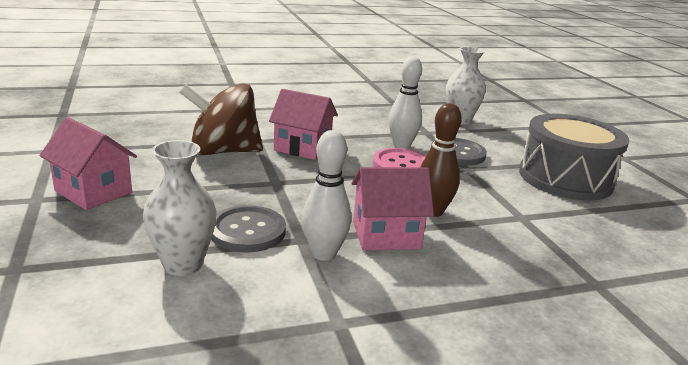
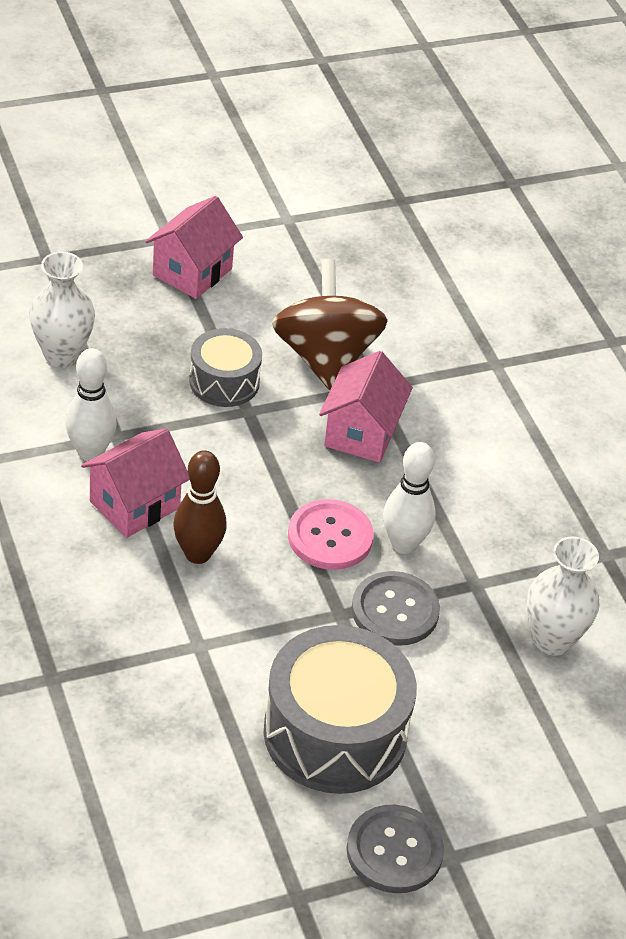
camera: 85 degrees right, 20 degrees up
(241, 188) = (224, 382): none -> grey drum
(247, 231) = (128, 393): grey button -> grey button (394, 851)
(386, 235) = (134, 505): pink house -> pink house turned 60 degrees clockwise

